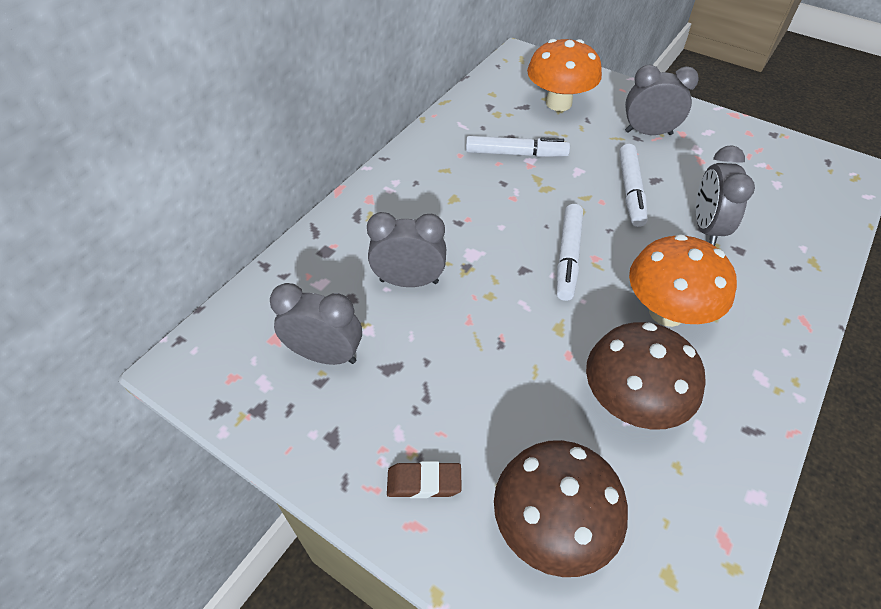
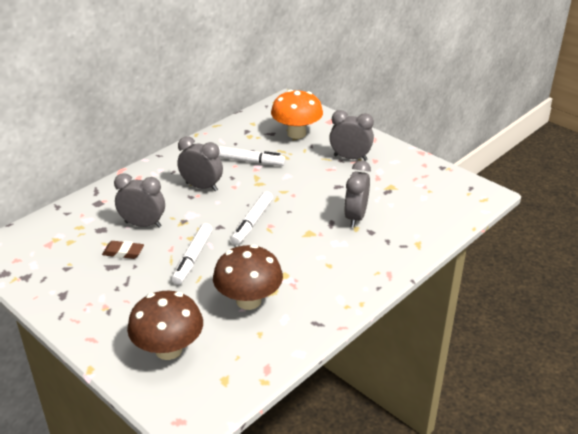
camera: 10 degrees right, 15 degrees down
(325, 355) = (75, 256): grey clock -> grey clock (201, 187)
(424, 482) = (105, 321): brown eraser -> brown eraser (123, 252)
(630, 191) = (316, 191): white marker -> white marker (193, 258)
(666, 312) = (300, 259): orange mushroom -> none

